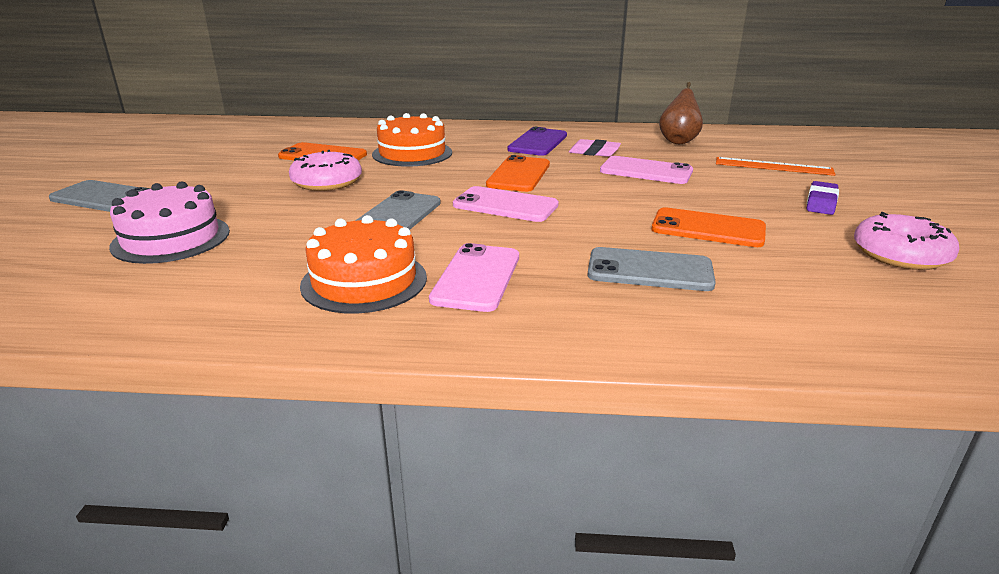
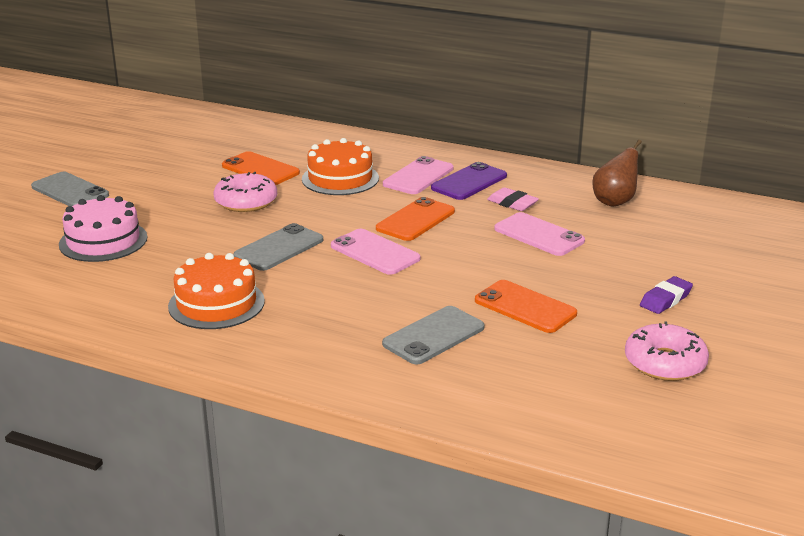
camera: 20 degrees right, 0 degrees up
(477, 278) = (297, 316): pink phone -> pink phone (418, 176)
(650, 270) = (433, 336): grey phone -> grey phone turned 75 degrees counterclockwise
(773, 166) = (675, 250): orange ruler -> none

